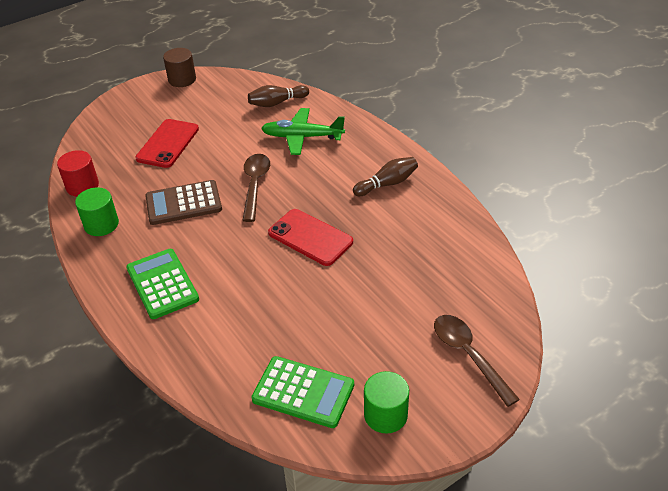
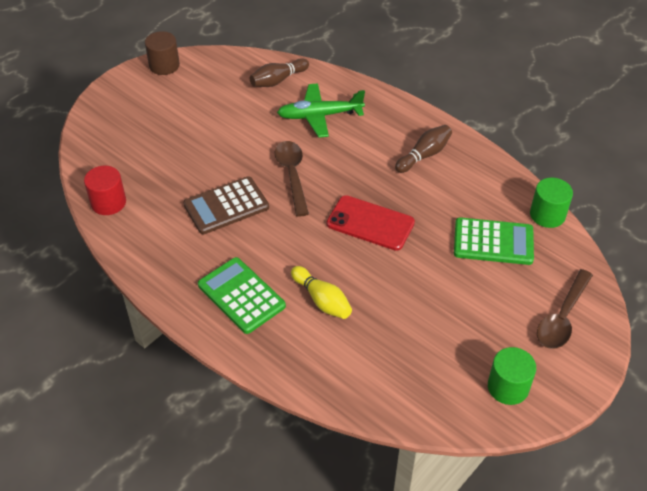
camera: 15 degrees left, 5 degrees up
(101, 224) = (149, 242): green cylinder -> green cylinder (547, 215)
(168, 144) = (180, 142): red phone -> none
(235, 300) = (322, 300): none -> yellow bowling pin
(303, 392) = (424, 380): green calculator -> green calculator (493, 242)
(469, 356) = (562, 317): brown spoon -> brown spoon turned 105 degrees counterclockwise

